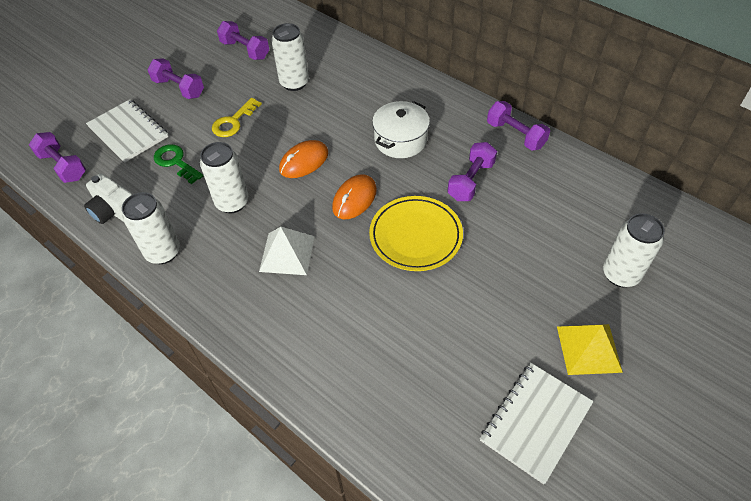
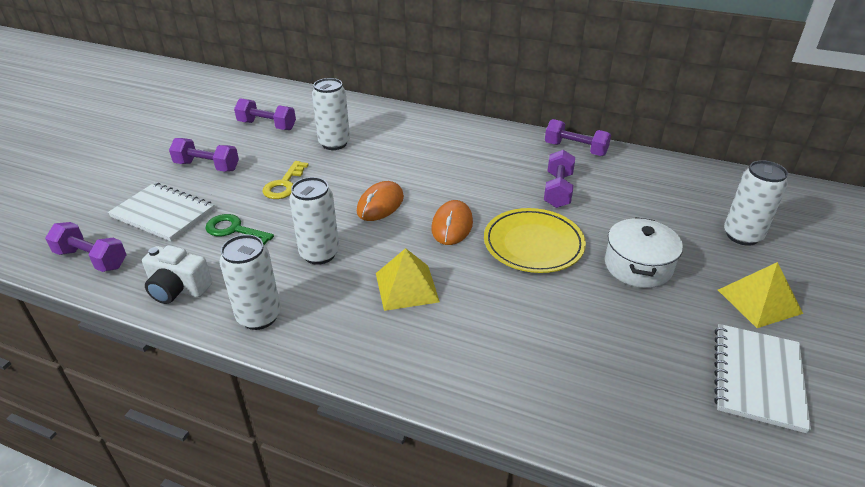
camera: 20 degrees left, 15 degrees down
(287, 253) = (406, 287): white pyramid -> yellow pyramid
(400, 140) = (469, 170): white pot -> white pot (638, 266)

